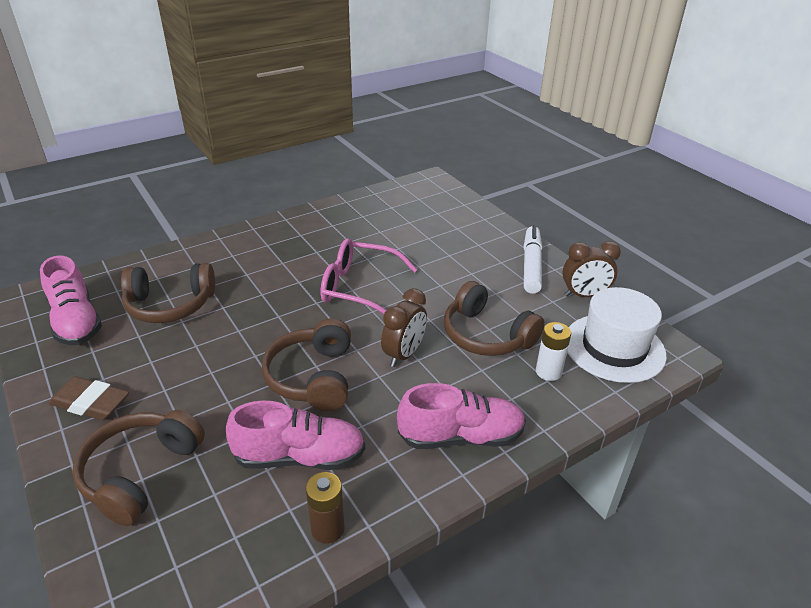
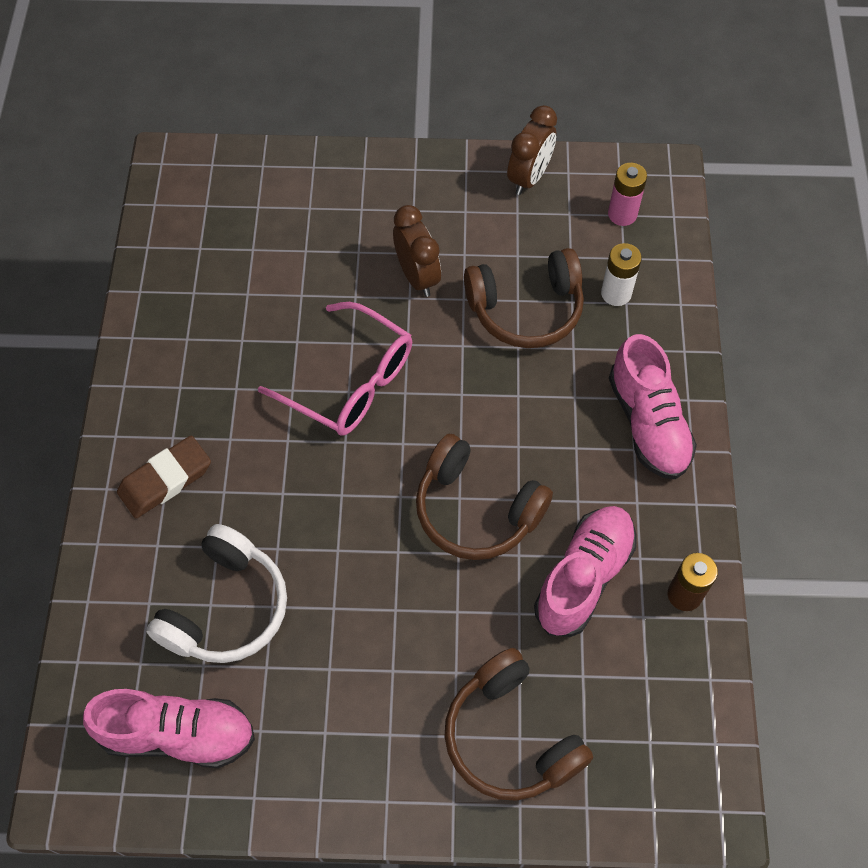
camera: 55 degrees left, 25 degrees up
(90, 403) = (362, 758): brown eraser -> brown eraser (165, 480)
(170, 305) = (226, 608): brown headphones -> white headphones
(359, 288) = (351, 382): pink glasses -> pink glasses turned 105 degrees counterclockwise
(404, 354) = (501, 404): brown clock -> brown clock (417, 276)
(461, 436) = (648, 423): pink shoe -> pink shoe turned 135 degrees clockwise
(531, 265) = (442, 186): white marker -> none
(614, 347) = (622, 214): white hat -> pink battery

